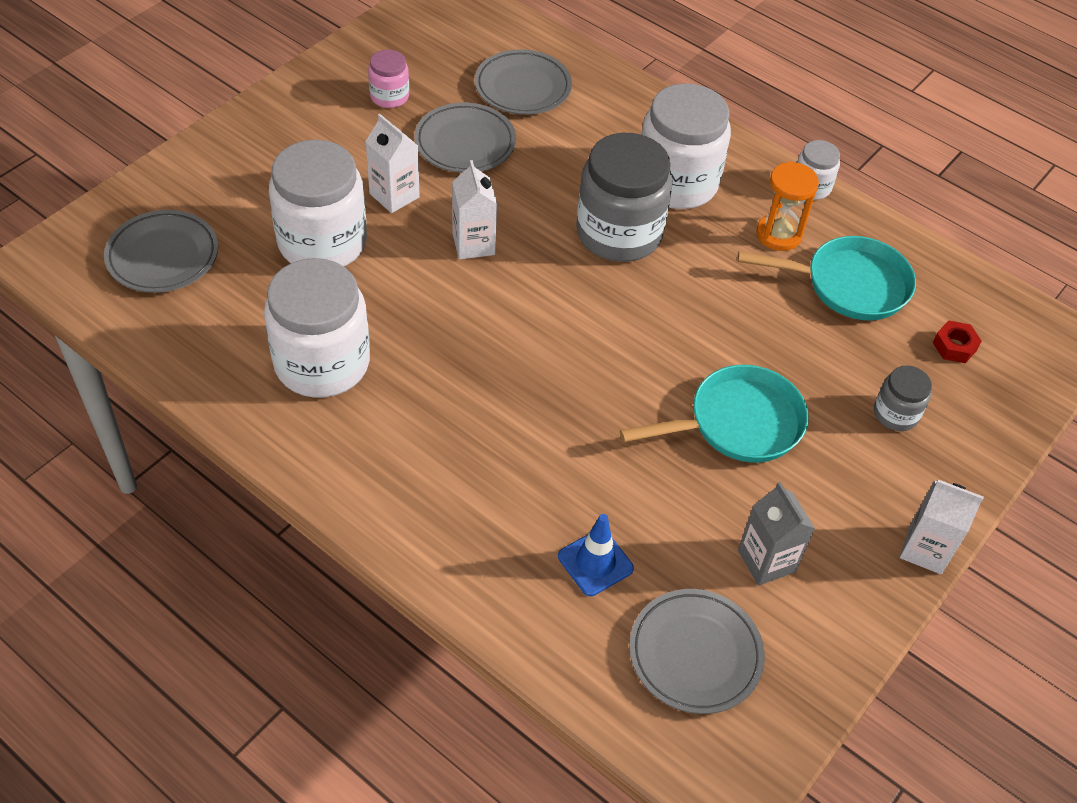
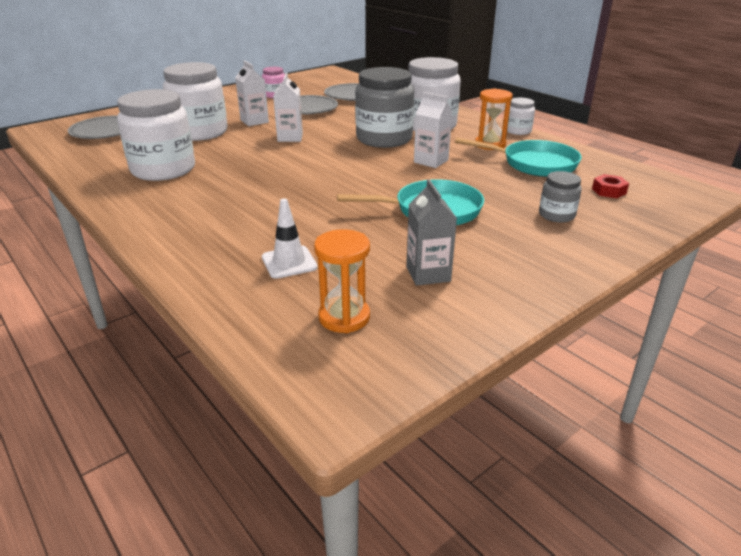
camera: 15 degrees right, 20 degrees down
(595, 562) = (289, 262): blue traffic cone -> white traffic cone
(695, 654) = (344, 317): grey plate -> orange hourglass
(925, 549) = (568, 280): white carton -> white carton (431, 161)

